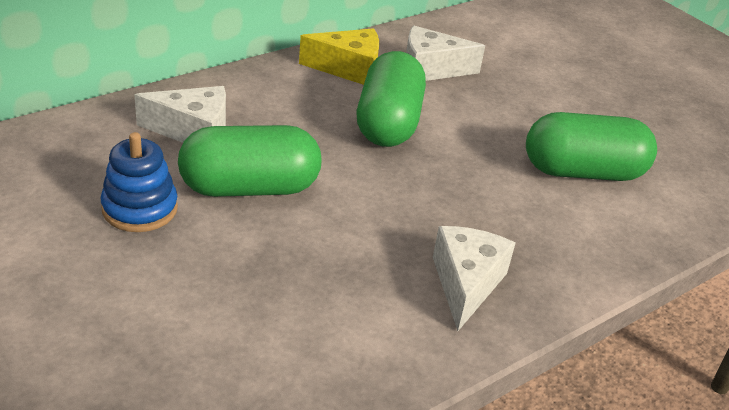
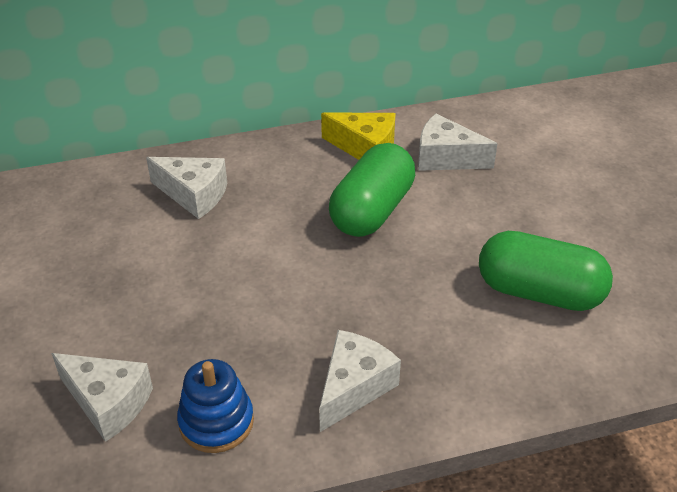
camera: 25 degrees right, 5 degrees up
(140, 208) = (114, 262): blue stacking toy -> blue stacking toy (216, 421)
(215, 350) = (108, 403): none -> white cheese
(250, 188) = (213, 257): green capsule -> none

